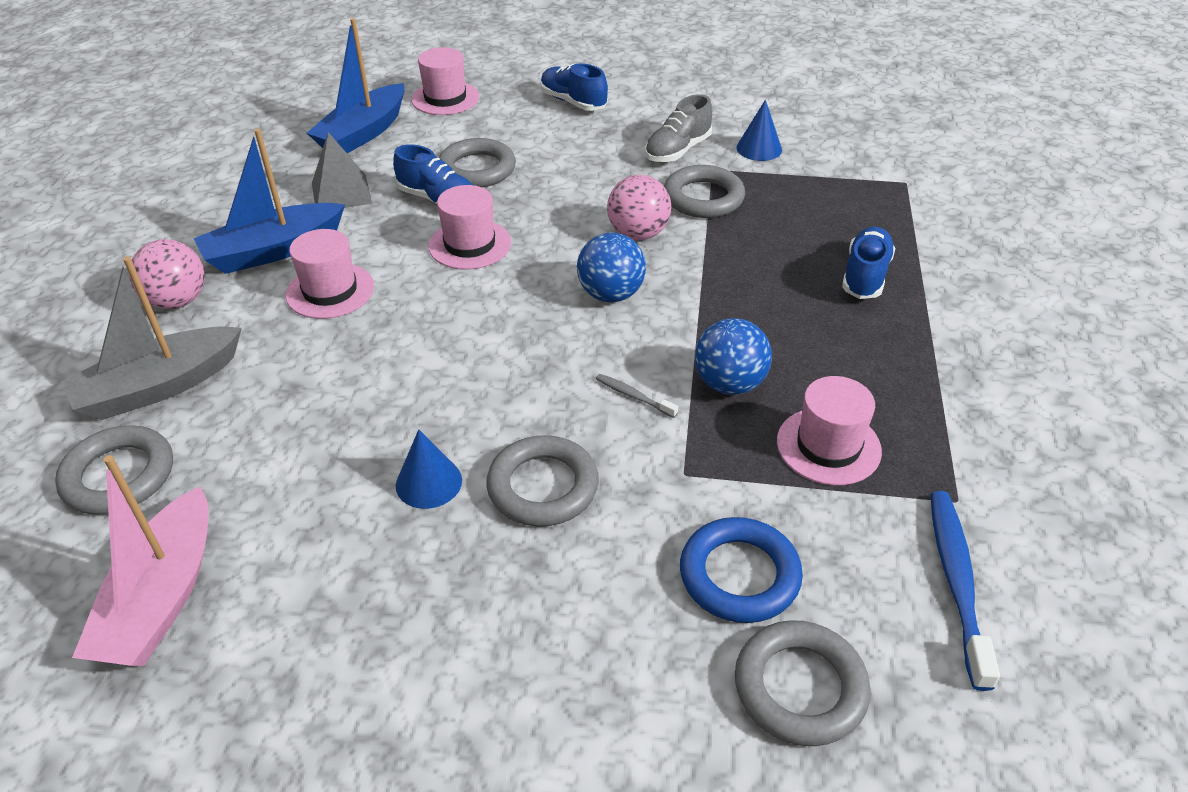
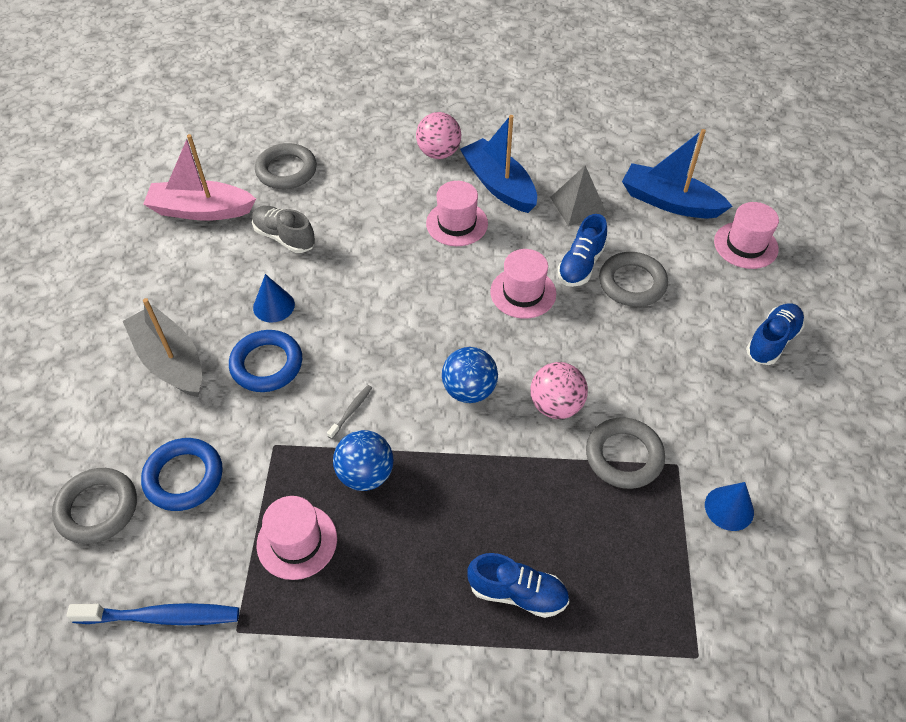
camera: 85 degrees right, 10 degrees up
(160, 386) = (358, 167): grey boat -> grey boat (170, 361)
(543, 486) = (266, 364): grey ring -> blue ring
(677, 150) = (704, 433): grey shoe -> grey shoe (284, 237)

